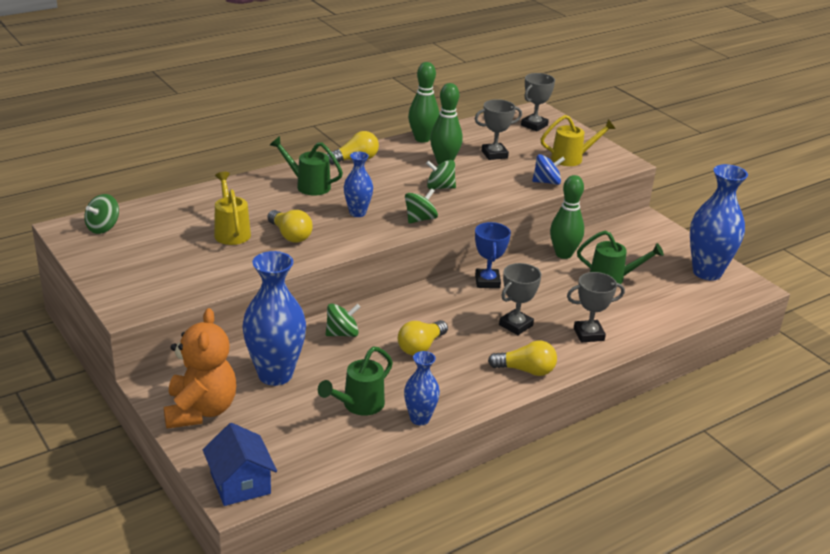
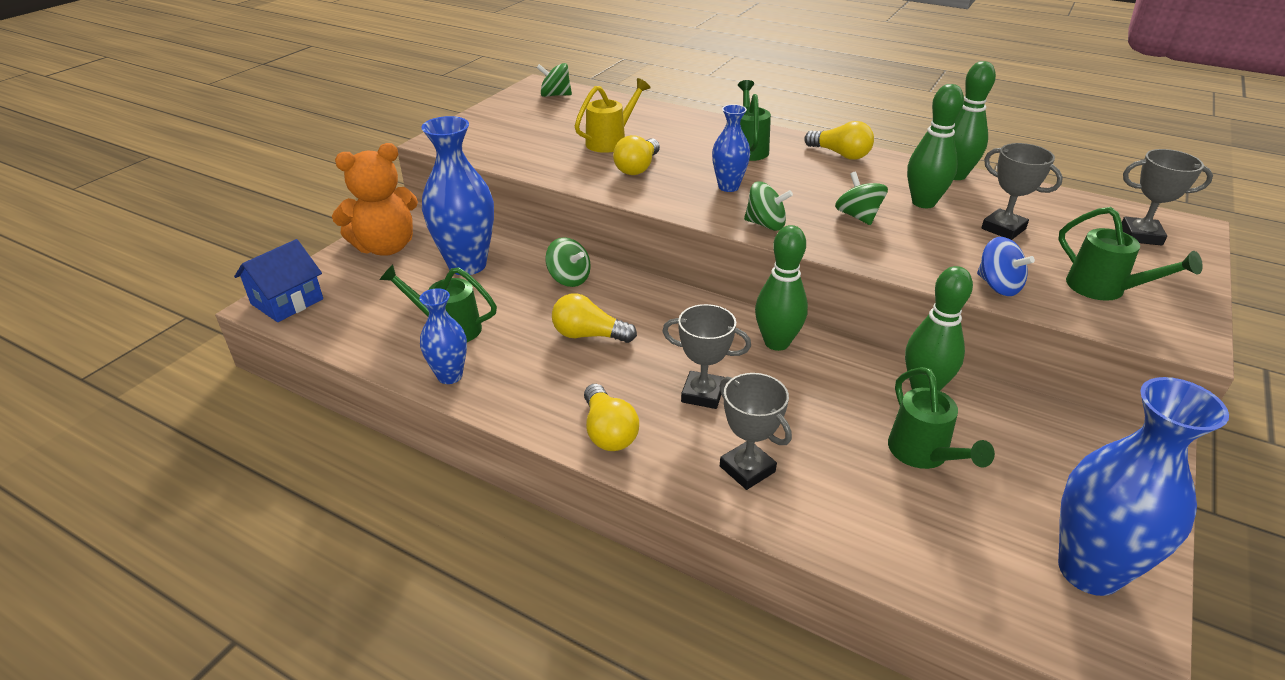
camera: 65 degrees right, 5 degrees up
(487, 281) = (776, 343): blue trophy -> green bowling pin
(571, 158) = (1103, 289): yellow watering can -> green watering can

